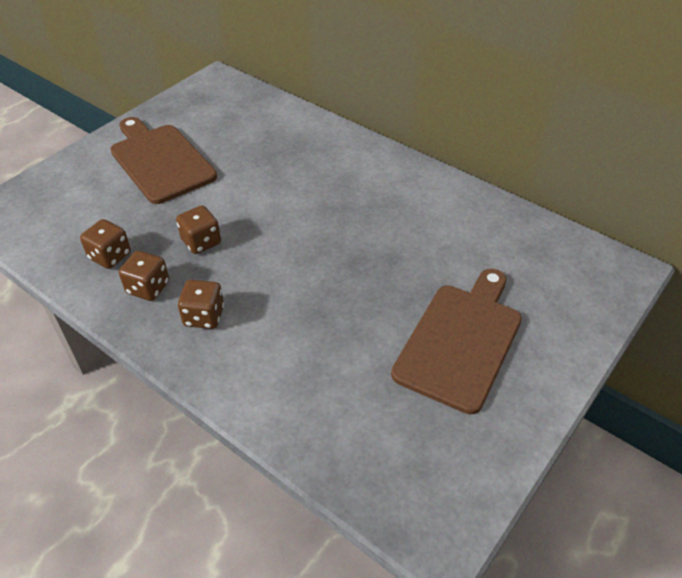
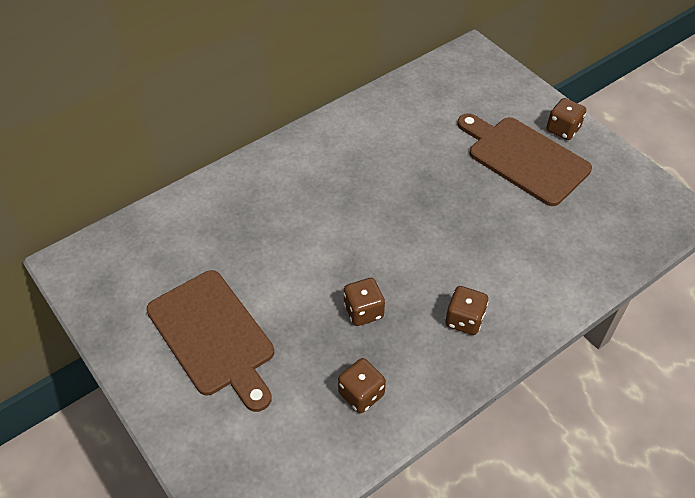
camera: 75 degrees left, 5 degrees up
(148, 288) = (417, 362): brown dice -> brown dice (563, 129)
(160, 161) = (213, 336): brown cutting board -> brown cutting board turned 105 degrees counterclockwise

